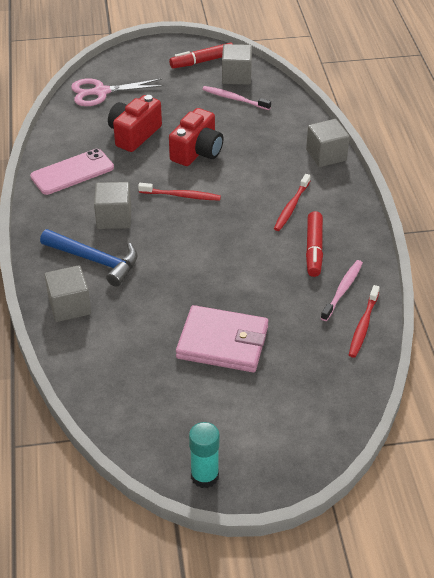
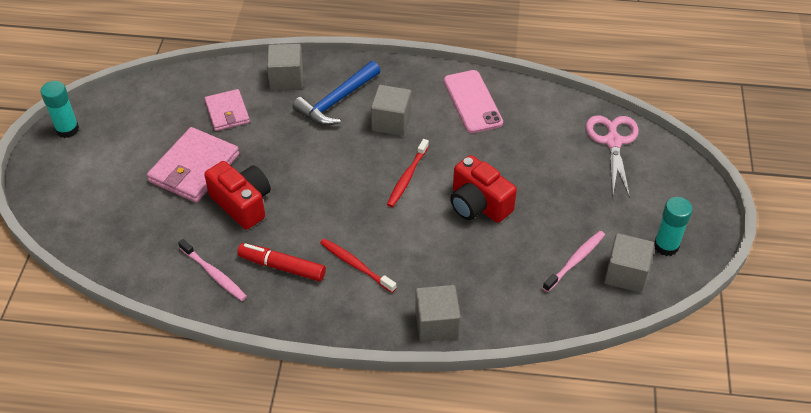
camera: 105 degrees right, 5 degrees up
(134, 134) = (524, 157): red camera -> red camera (242, 204)
(134, 340) = (227, 112): none -> pink wallet
(202, 61) = (666, 246): red marker -> turquoise glue stick
(363, 326) = (159, 276): red toothbrush -> none

